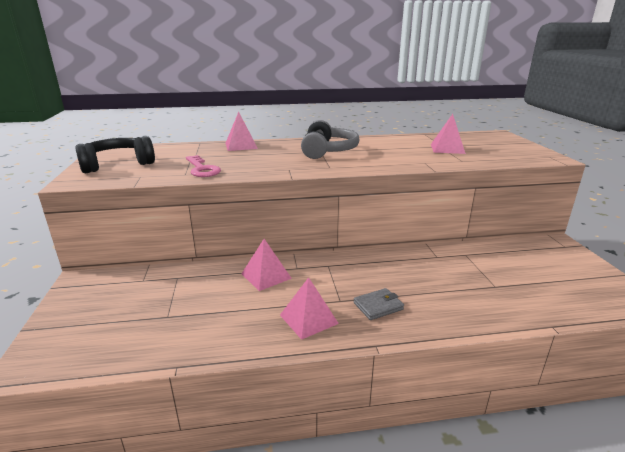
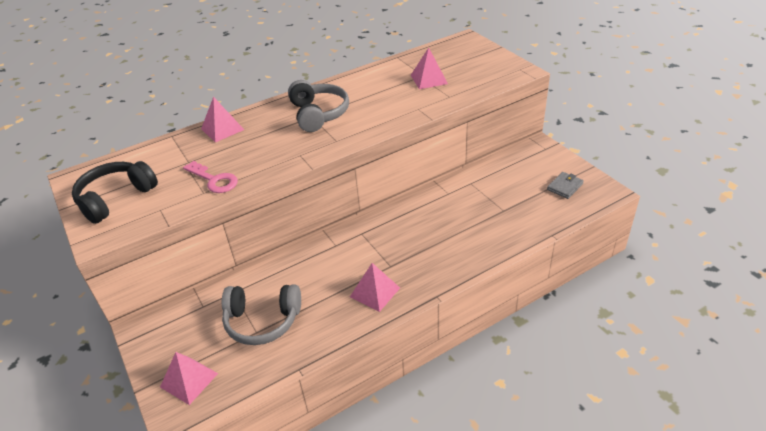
camera: 20 degrees left, 15 degrees up
(181, 309) = (262, 321): none -> grey headphones
(266, 276) = (313, 263): pink pyramid -> pink pyramid (189, 380)
(378, 306) = (422, 261): grey wallet -> grey wallet (564, 187)

